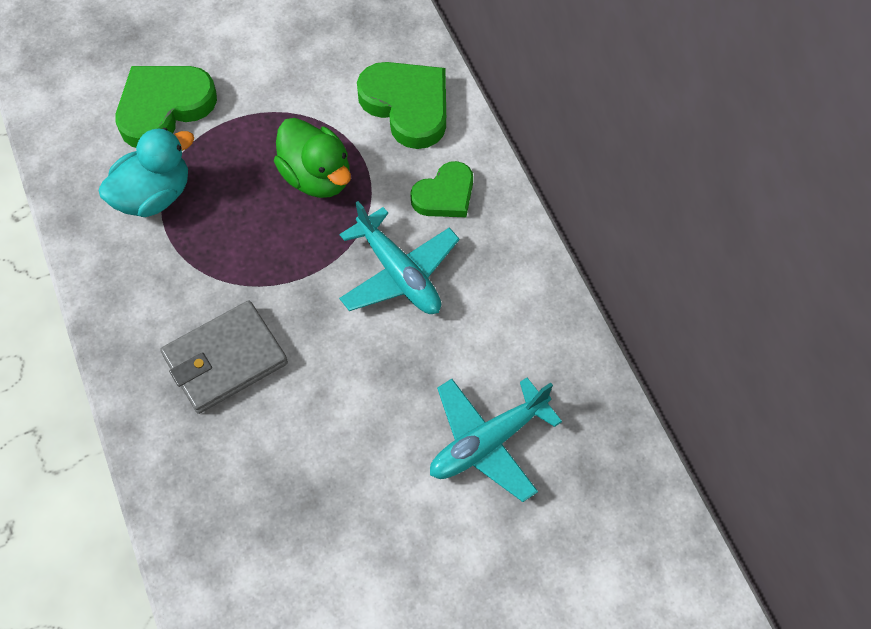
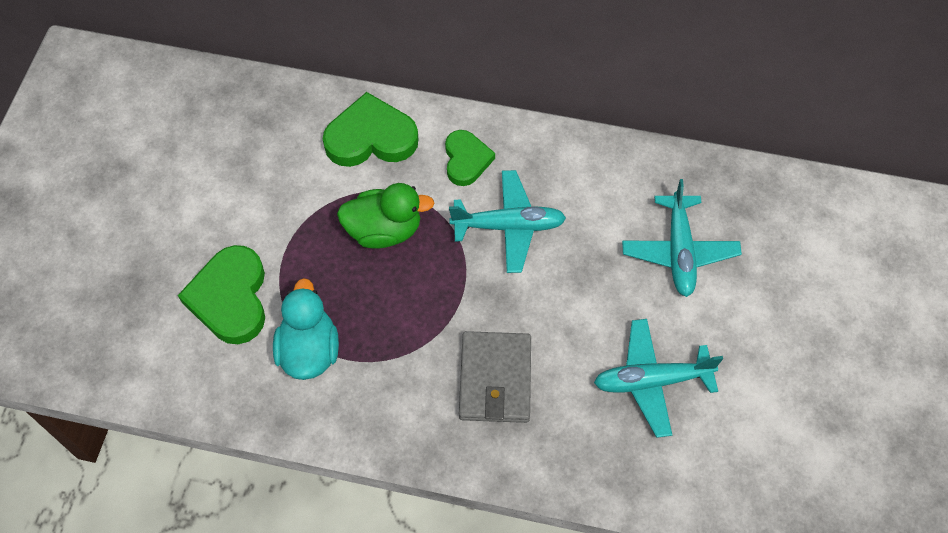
camera: 55 degrees left, 0 degrees up
(318, 500) = (652, 381): none -> turquoise plane

